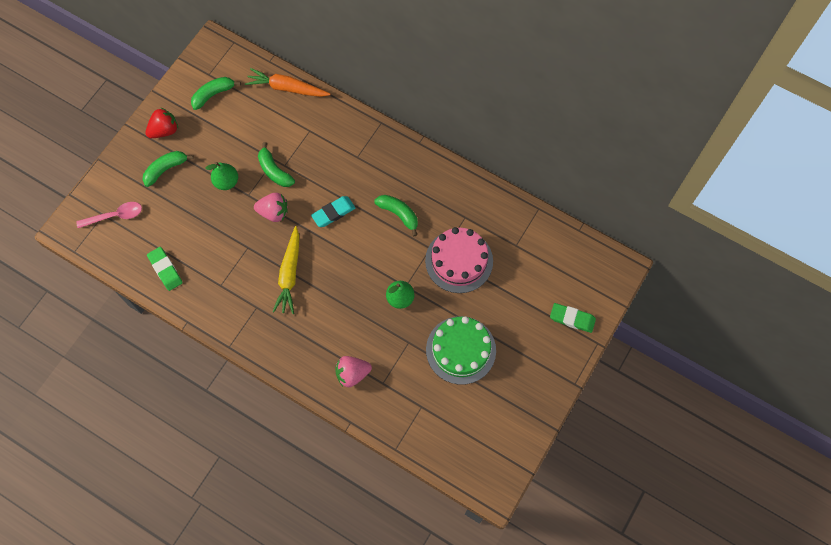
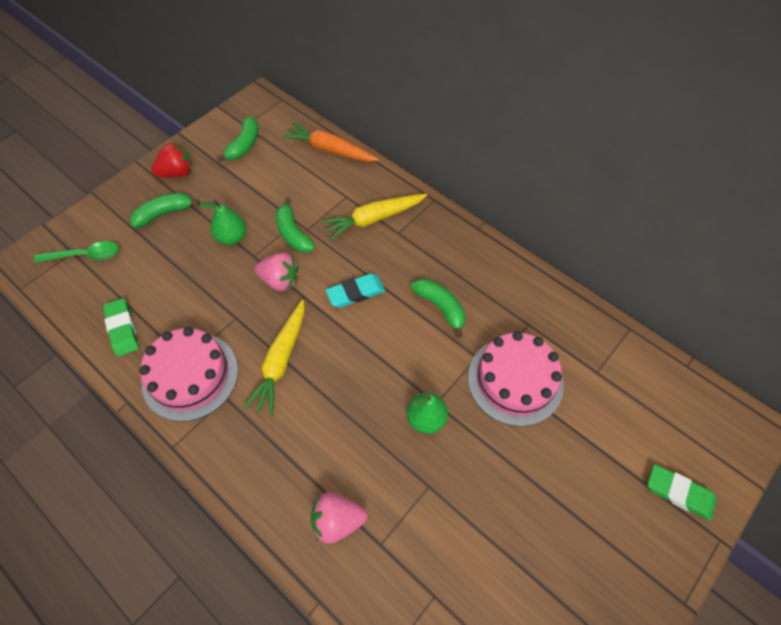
camera: 10 degrees right, 10 degrees down
(115, 216) = (85, 255): pink spoon -> green spoon
(213, 94) = (244, 145): green banana -> green banana turned 135 degrees clockwise
(227, 296) = (190, 376): none -> pink cake
(335, 148) = (373, 219): none -> yellow carrot
(461, 350) = (506, 512): green cake -> none

